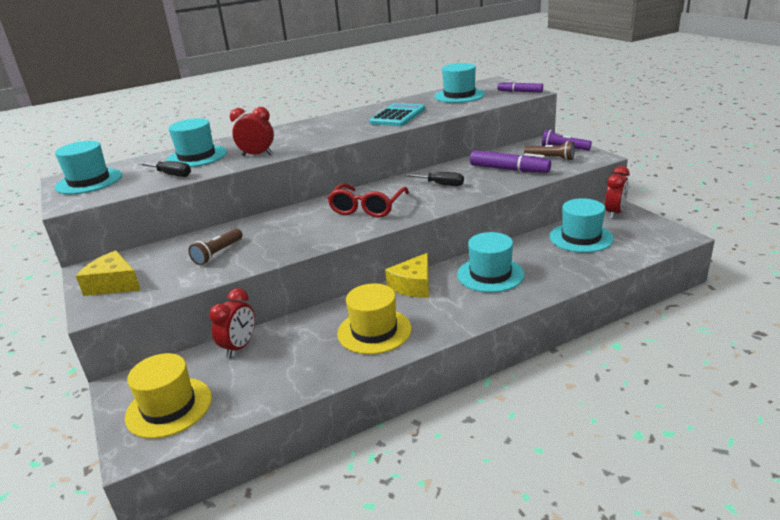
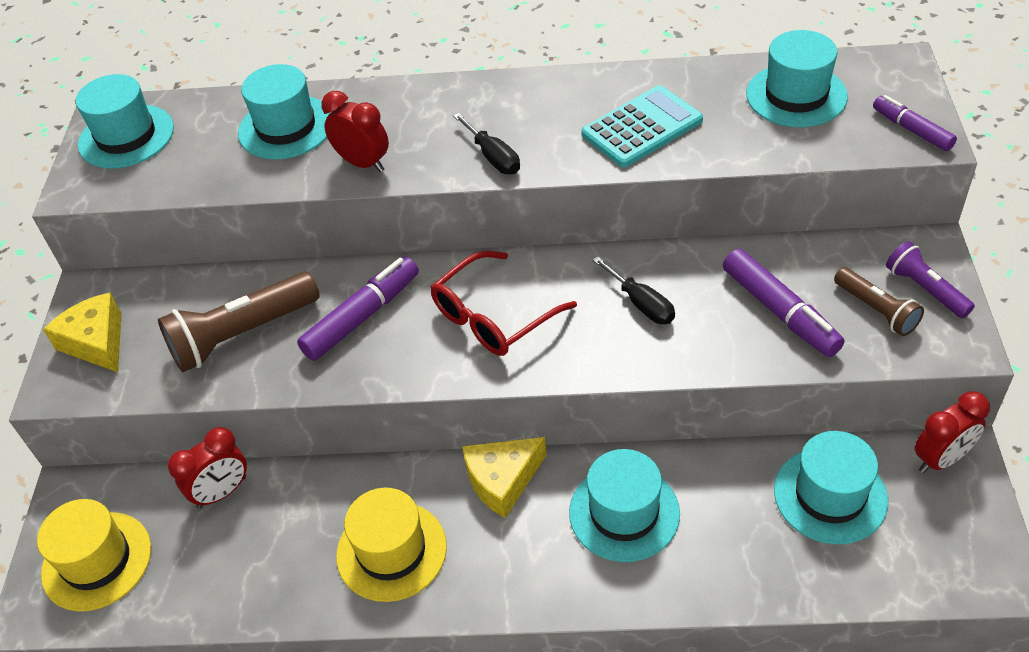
camera: 30 degrees right, 20 degrees up
(171, 175) = (227, 168): black screwdriver -> black screwdriver (493, 157)
(218, 253) = (242, 334): brown flashlight -> brown flashlight, size x1.73
(290, 228) = (362, 316): none -> purple marker

